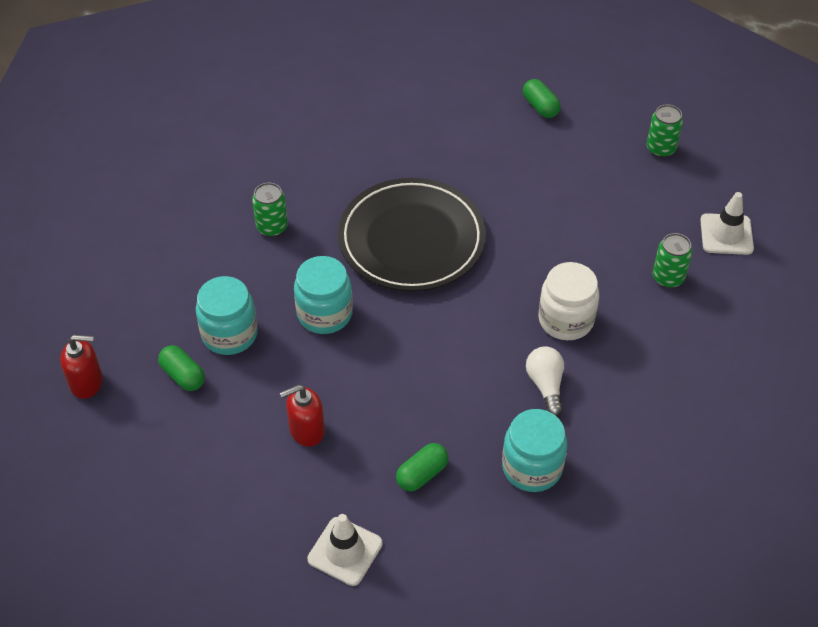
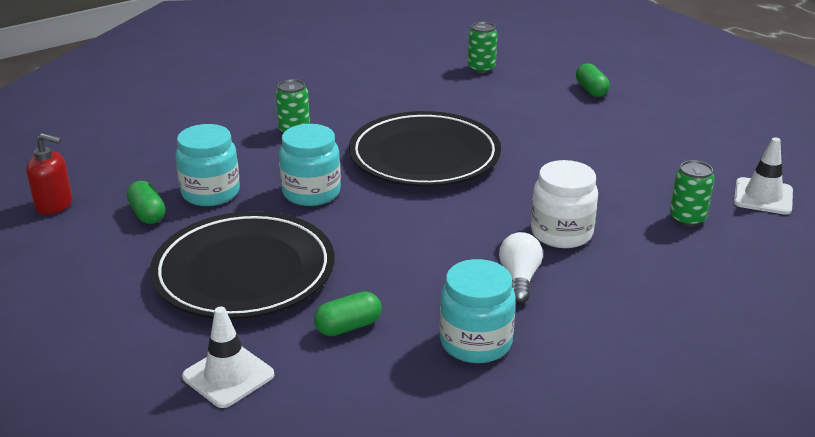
camera: 15 degrees right, 20 degrees down
(306, 430) = (244, 272): red soap dispenser -> black plate
(660, 149) = (706, 130): green can -> green can (481, 68)

